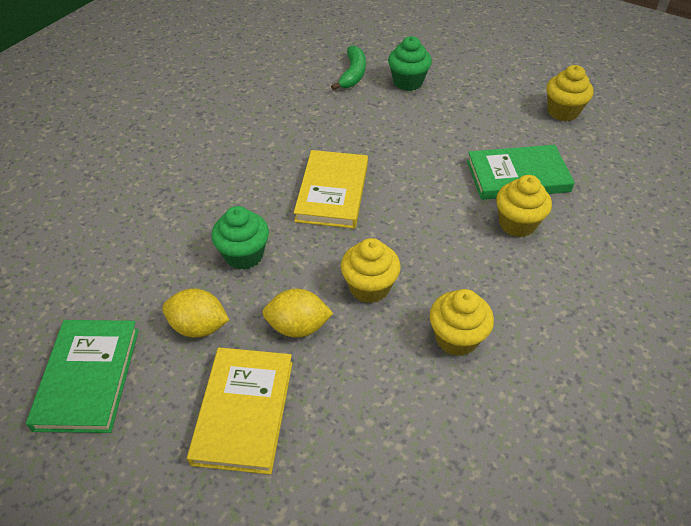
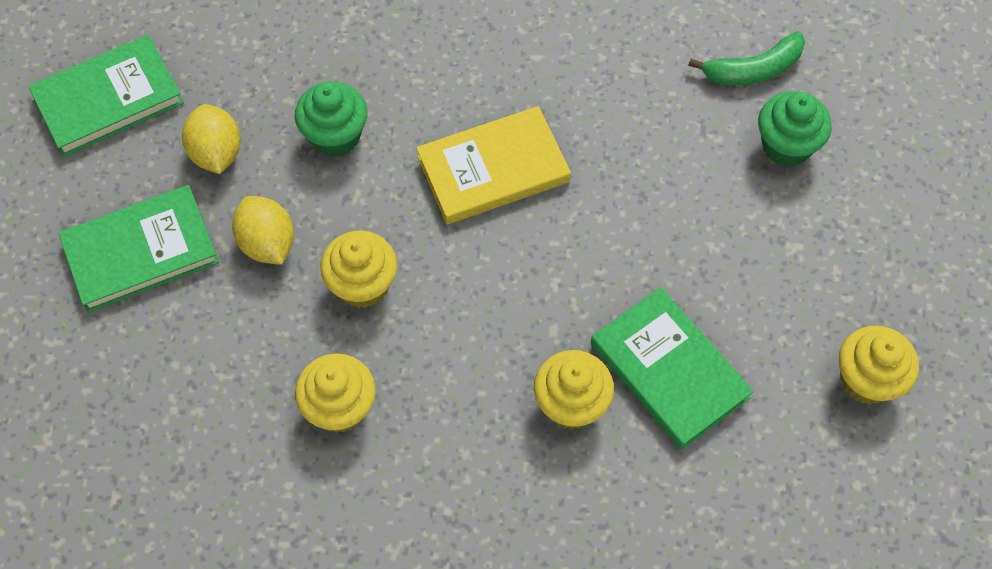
camera: 60 degrees right, 15 degrees up
(243, 411) = (141, 251): yellow book -> green book

